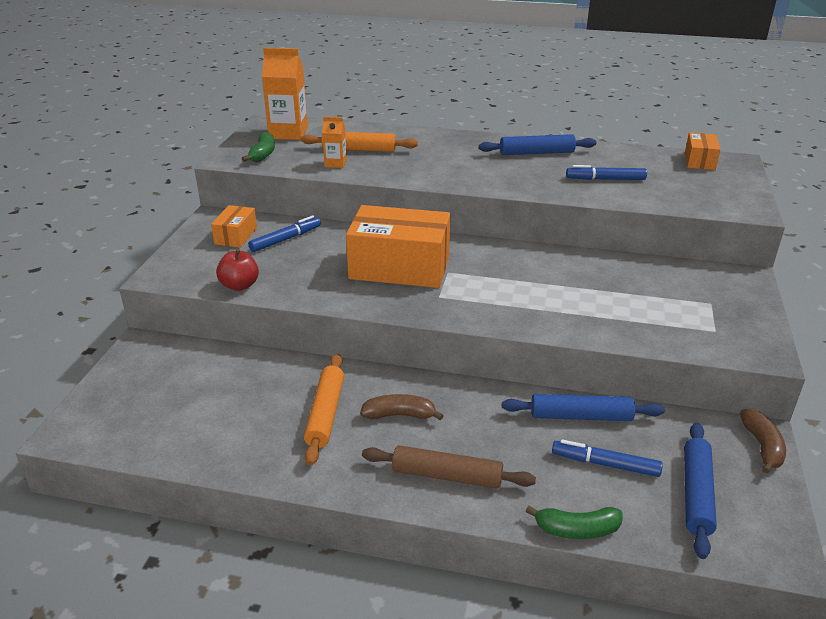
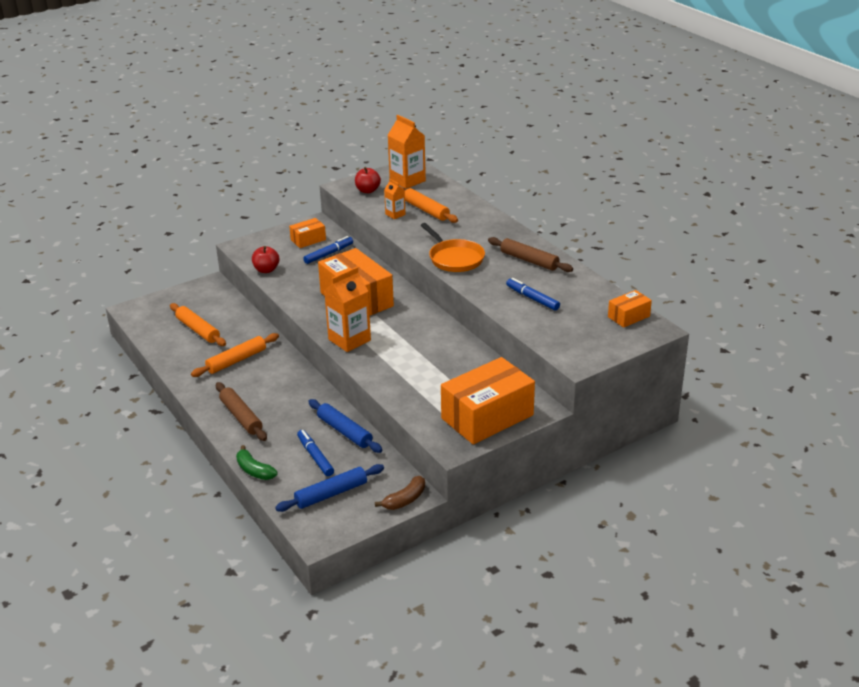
camera: 45 degrees right, 0 degrees up
(213, 406) = (198, 330): none -> orange rolling pin
(263, 154) = (368, 190): green banana -> red apple
(285, 239) = (328, 254): blue marker -> blue marker turned 45 degrees counterclockwise
(399, 415) = (265, 380): brown banana -> none
(469, 309) = (349, 340): none -> orange carton
(471, 176) = (454, 258): none -> orange pan
(536, 153) = (529, 260): blue rolling pin -> brown rolling pin
(727, 308) = (487, 416): none -> orange box

